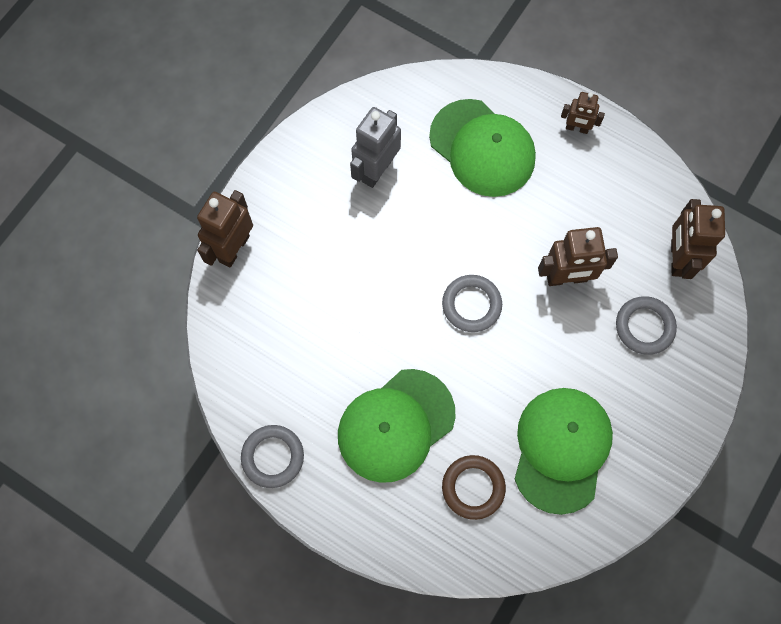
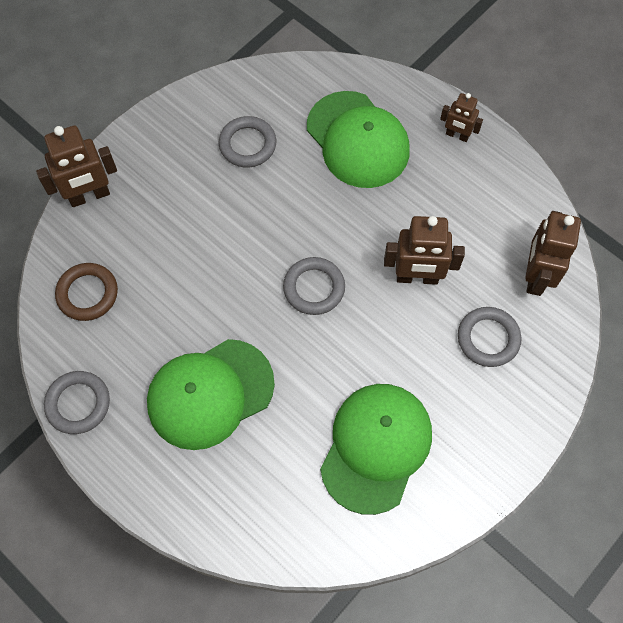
camera: 10 degrees right, 5 degrees down
(234, 248) = (89, 196): brown robot -> brown robot turned 150 degrees counterclockwise
(376, 170) = (247, 144): grey robot -> grey ring
(473, 487) = (275, 470): brown ring -> brown ring (87, 294)

